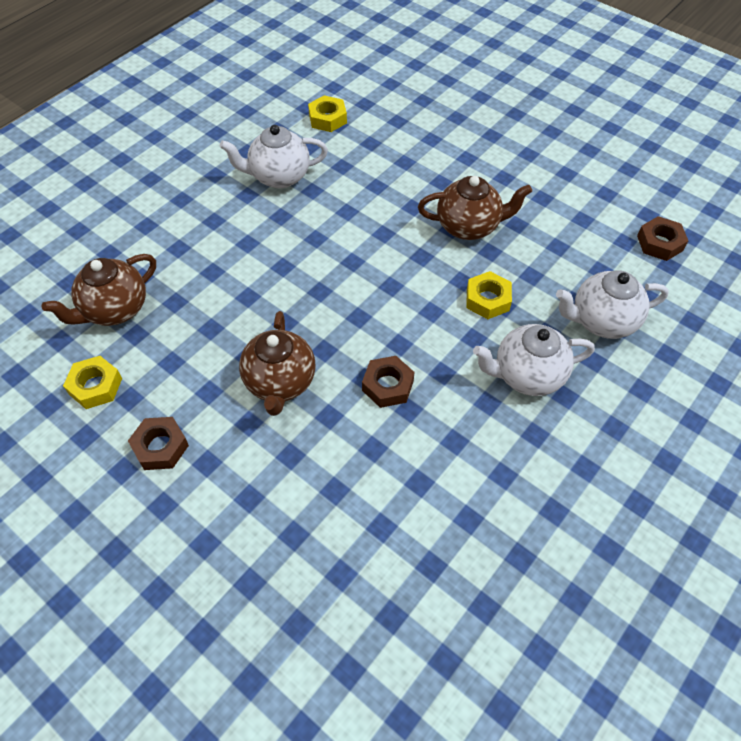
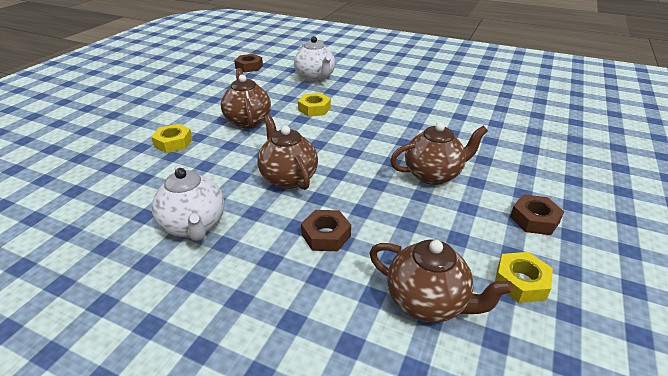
camera: 105 degrees left, 20 degrees down
(327, 119) = (95, 211): yellow nut -> yellow nut (173, 143)
(327, 248) = (288, 178): none -> brown teapot
(388, 385) = (403, 133): brown nut -> brown nut (326, 235)
(527, 375) = (365, 94): white teapot -> none

